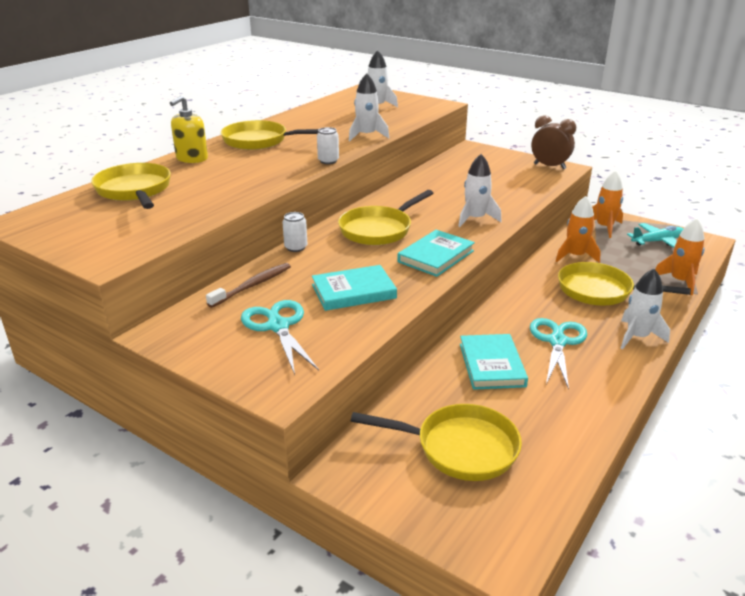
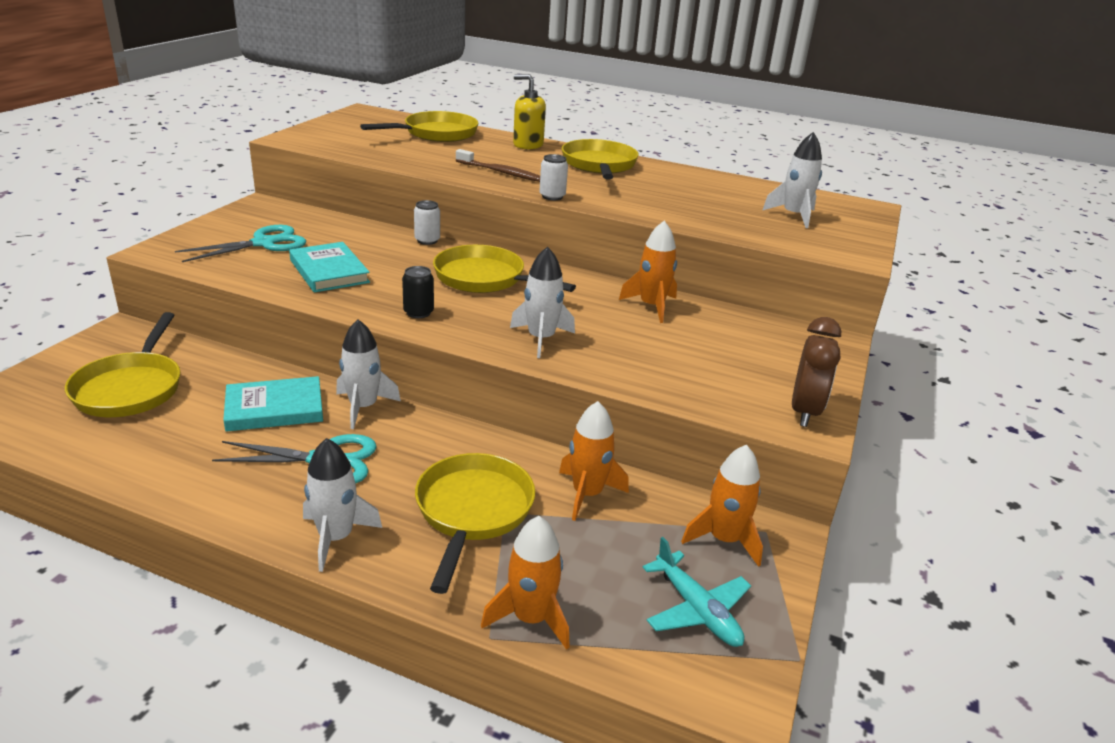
camera: 75 degrees right, 0 degrees up
(253, 285) = (342, 228): brown toothbrush -> brown toothbrush (501, 172)
(367, 136) = (659, 212): white rocket -> white rocket (363, 407)
(429, 183) = (651, 306): none -> orange rocket
(436, 256) = (418, 312): turquoise book -> black can

